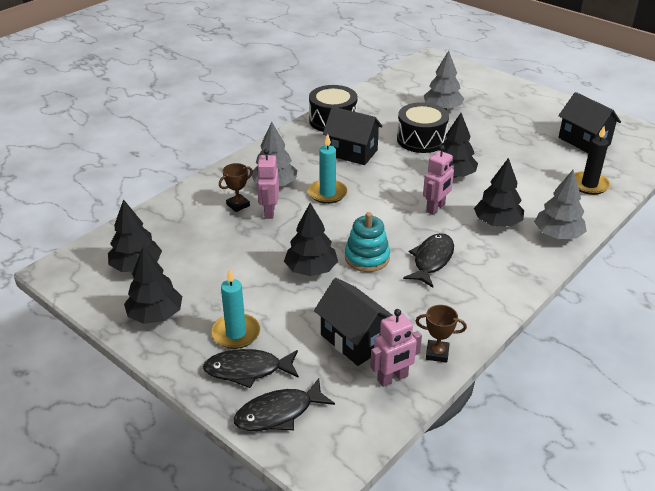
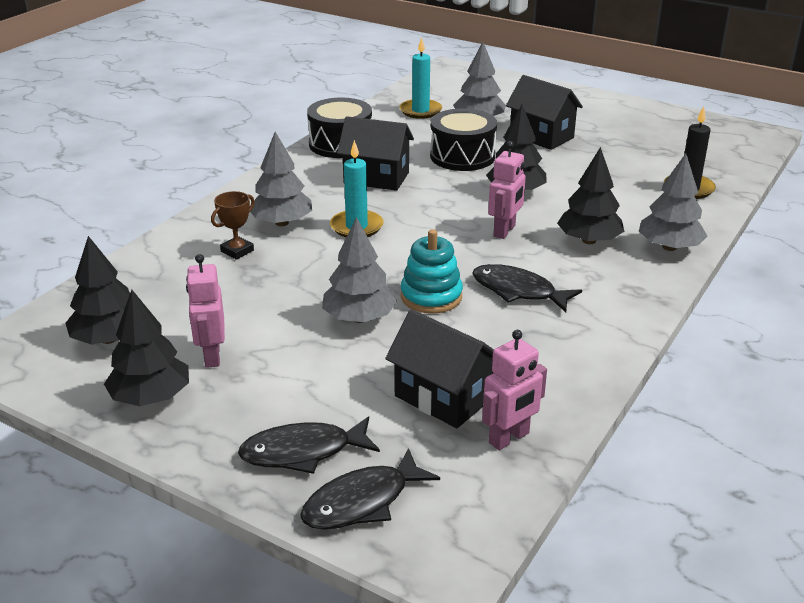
camera: 10 degrees left, 5 degrees down
(236, 333) = (274, 407): turquoise candle -> turquoise candle (420, 111)
(269, 211) = (282, 255): pink robot -> pink robot (211, 356)
(311, 269) = (359, 318): black tree -> grey tree
(432, 260) = (518, 291): black fish -> black fish turned 75 degrees counterclockwise
(437, 353) = (559, 401): brown trophy -> none
(584, 141) = (666, 142): black house -> black house (541, 136)

